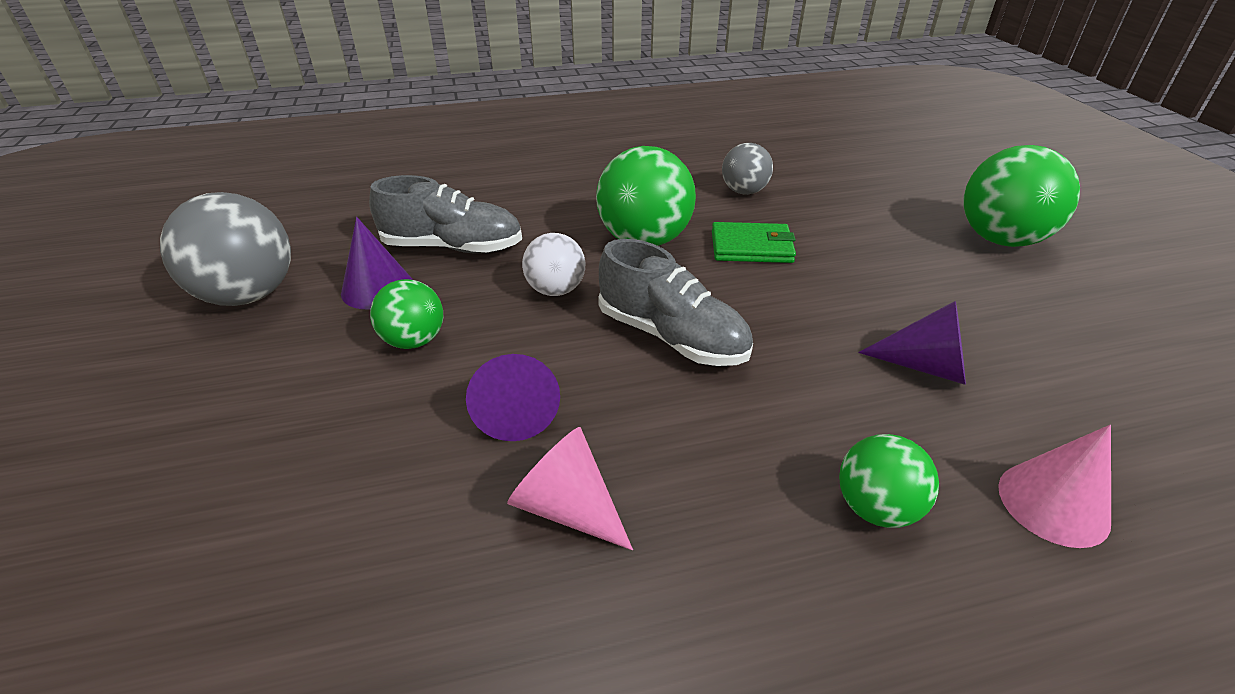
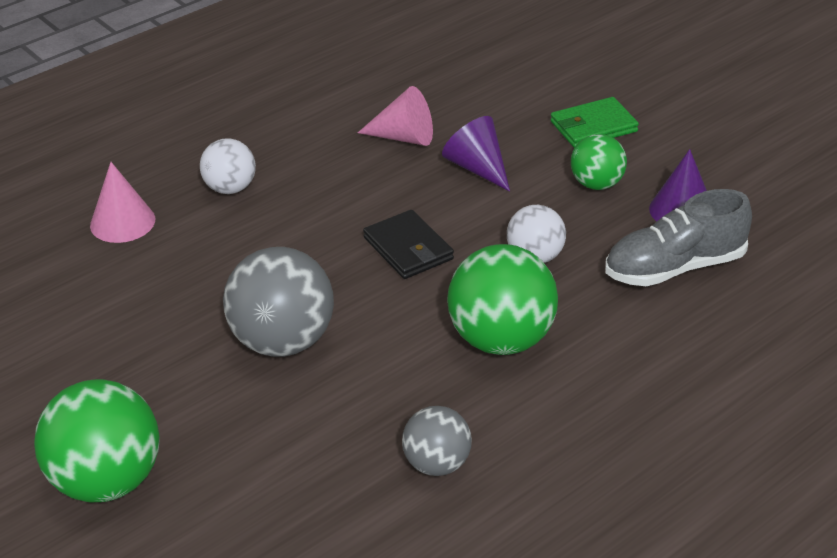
camera: 155 degrees right, 0 degrees up
(248, 295) = (769, 173): grey ball -> grey ball (283, 342)
(672, 336) = (408, 248): grey shoe -> black wallet
(751, 247) = (386, 369): green wallet -> green wallet (593, 127)
(875, 507) = (230, 188): green ball -> white ball
(925, 366) = (199, 288): purple cone -> none

